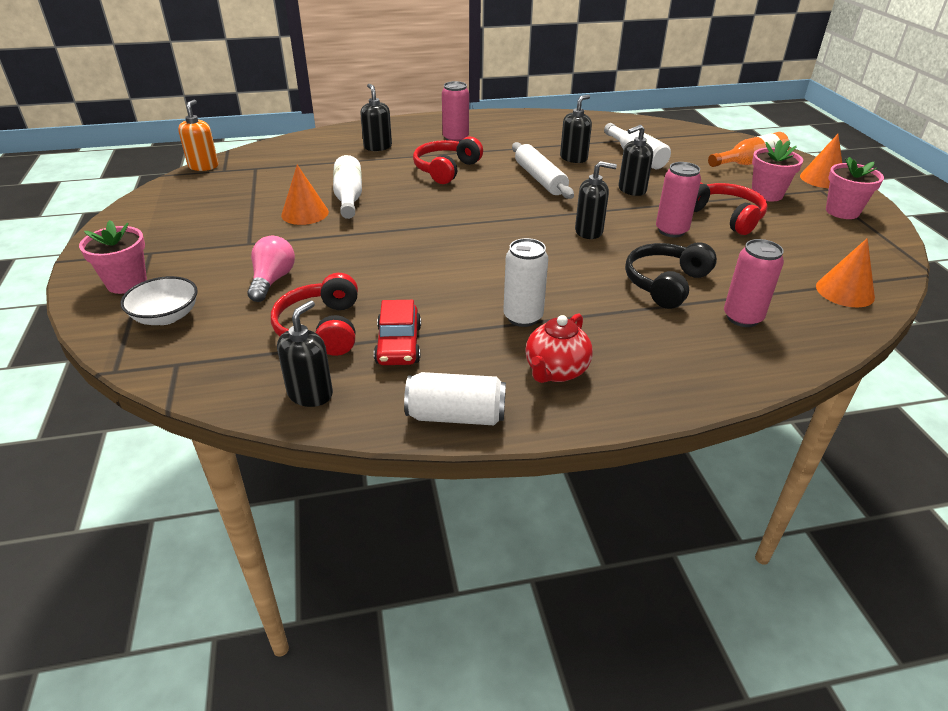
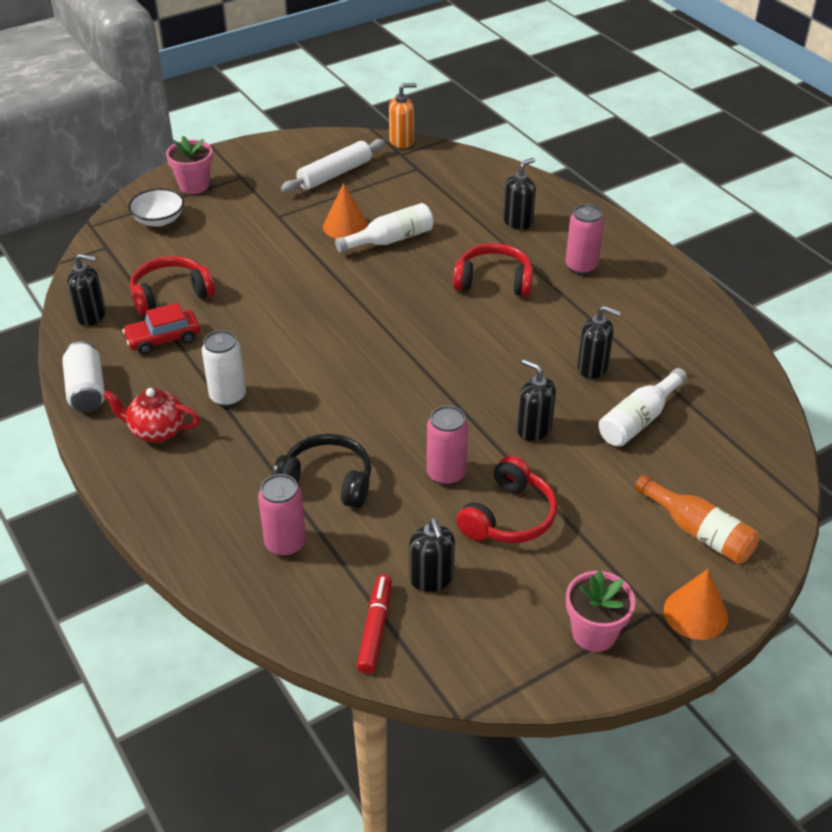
camera: 70 degrees right, 5 degrees up
(272, 280) = (227, 248): pink light bulb -> none
(540, 179) = (515, 352): white rolling pin -> white rolling pin (335, 174)
(589, 231) = (409, 411): black soap dispenser -> black soap dispenser (431, 579)
(767, 194) = (601, 554): pink flower pot -> none
(845, 291) = (375, 628): orange cone -> red marker

